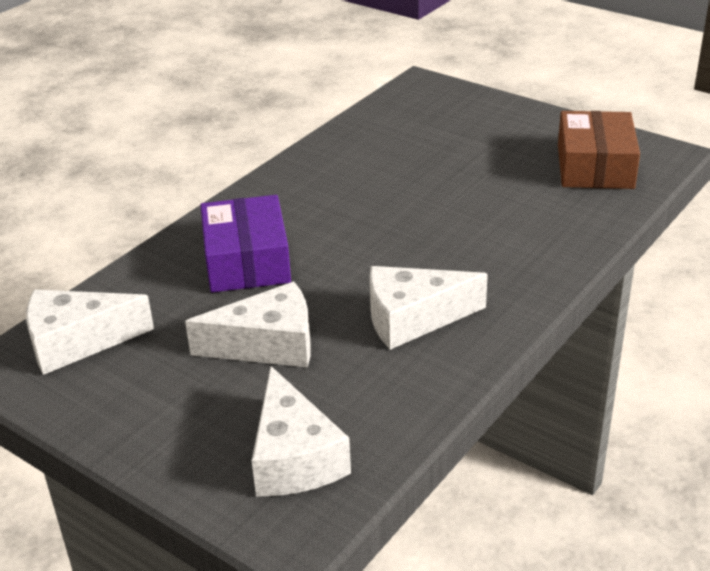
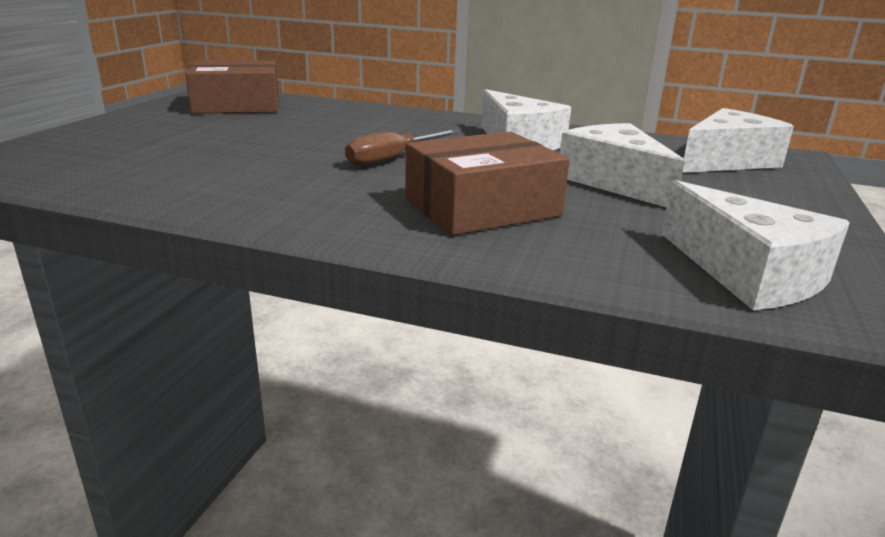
camera: 110 degrees left, 10 degrees down
(246, 260) = (482, 207): purple box -> brown box
(379, 236) = (391, 159): none -> brown screwdriver

